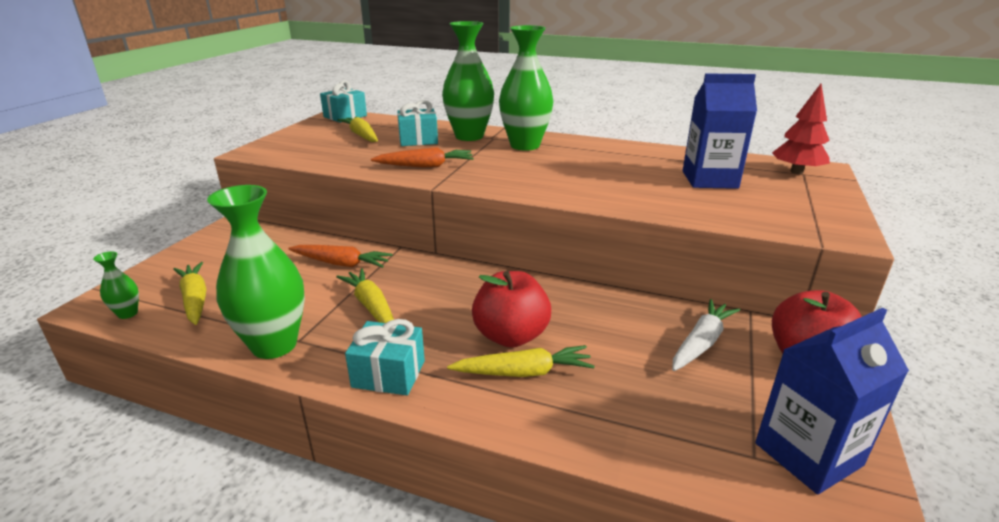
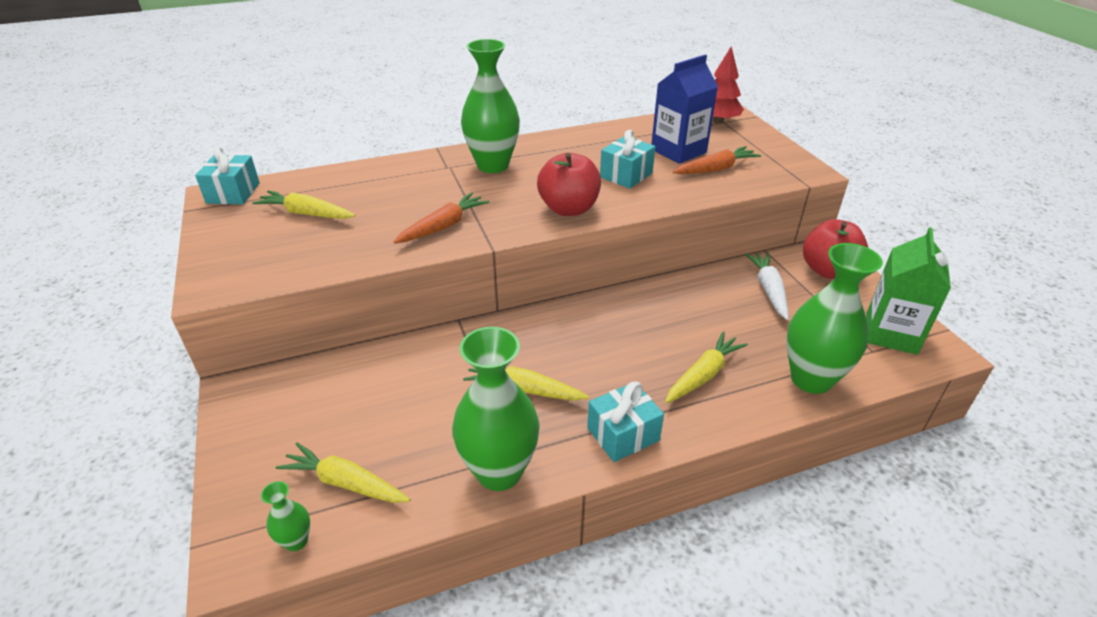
camera: 40 degrees left, 10 degrees up
(341, 263) = (432, 365): orange carrot -> orange carrot (715, 169)
(418, 140) = (380, 196): turquoise gift -> turquoise gift (626, 175)
(469, 136) = (423, 172): green vase -> green vase (811, 379)
(511, 336) = (659, 352): red apple -> red apple (569, 209)
(808, 454) = (891, 333): blue carton -> green carton

